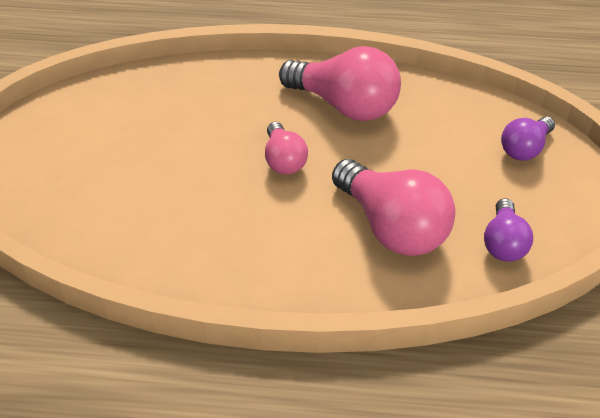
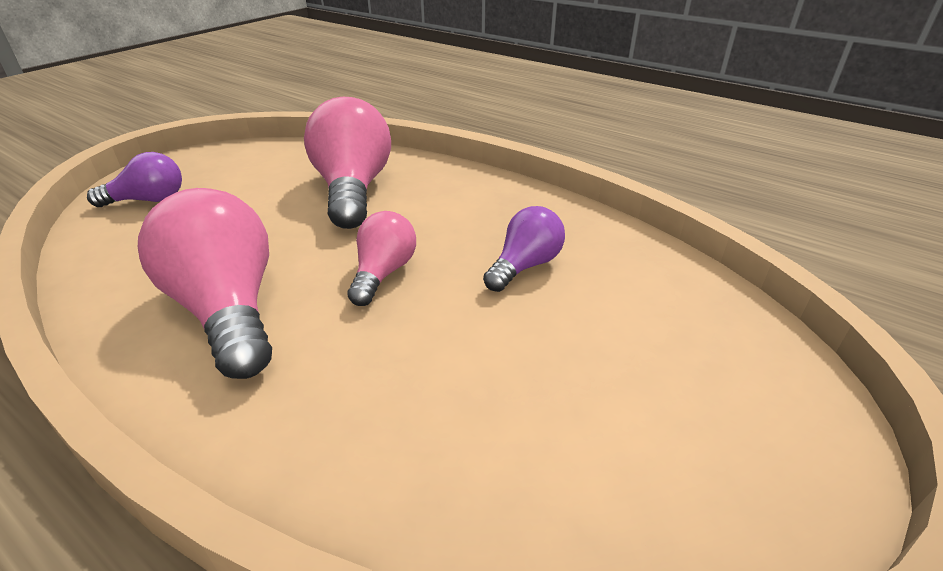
camera: 150 degrees left, 10 degrees down
(503, 243) = (288, 158): purple light bulb -> purple light bulb (525, 266)

